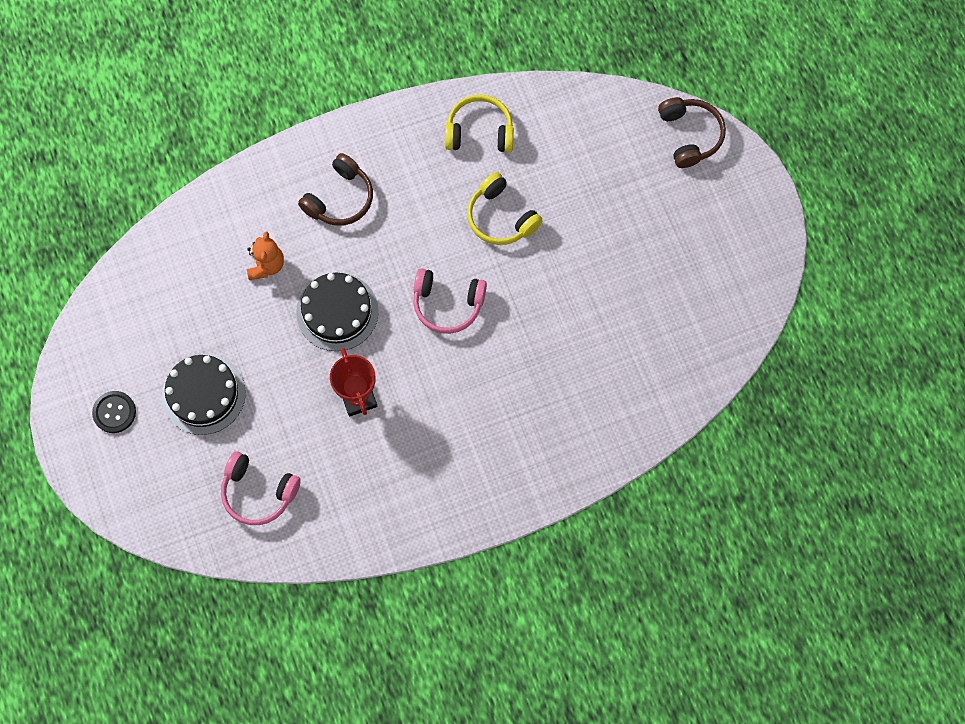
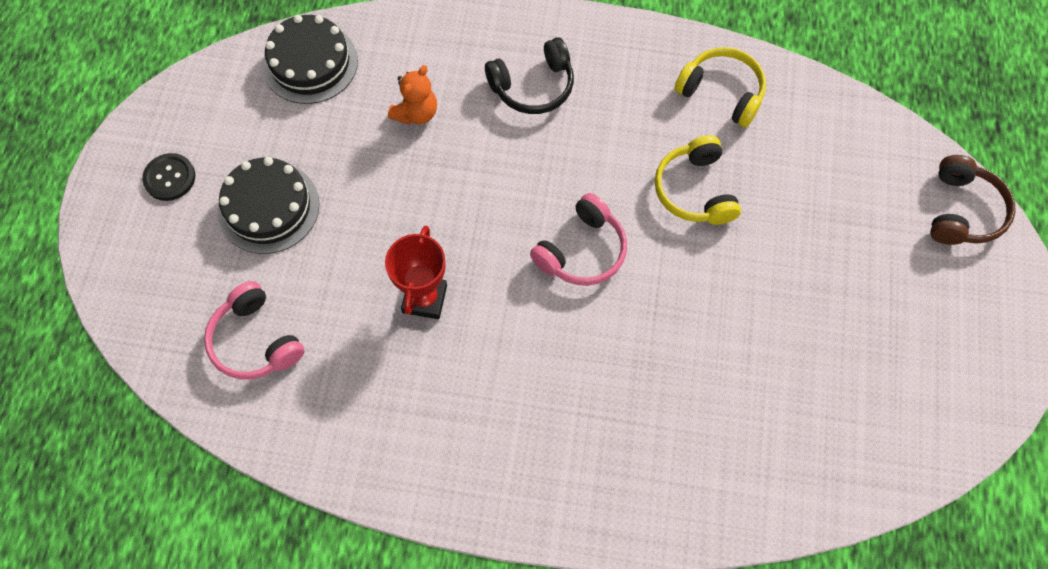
camera: 30 degrees right, 5 degrees down
(337, 312) = (459, 197): black cake -> black cake (310, 63)
(340, 199) = (533, 86): brown headphones -> black headphones
(447, 304) = (582, 251): pink headphones -> pink headphones turned 90 degrees counterclockwise

